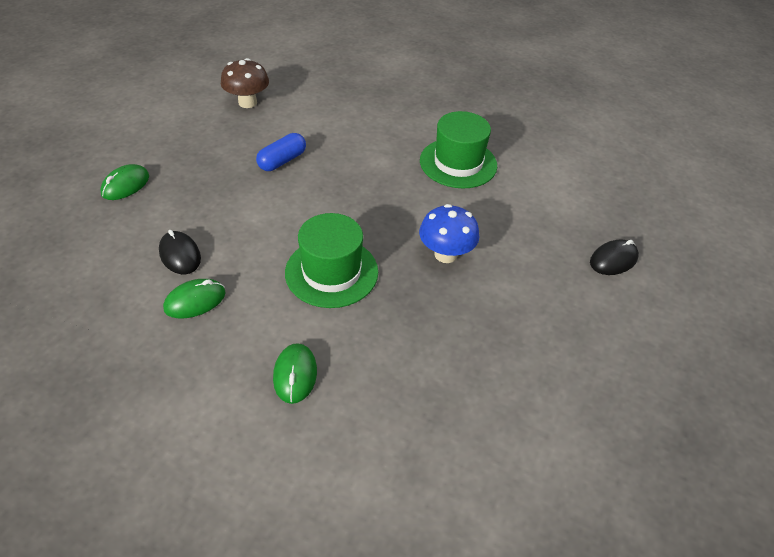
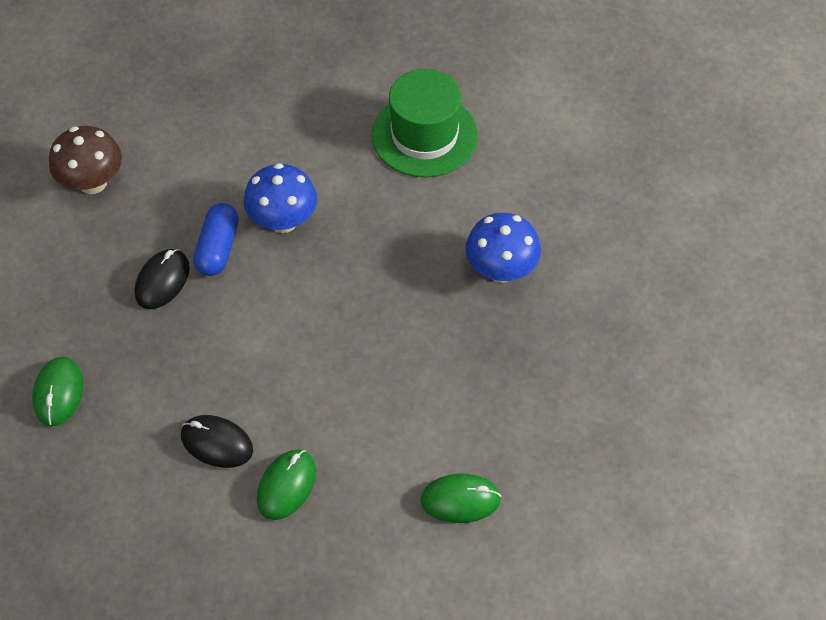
camera: 30 degrees left, 10 degrees up
(295, 375) = (460, 500): green mouse -> green mouse turned 60 degrees counterclockwise
(331, 272) = (400, 363): green hat -> none
(332, 165) = (283, 221): none -> blue mushroom
(613, 260) = (670, 177): black mouse -> black mouse (162, 281)

